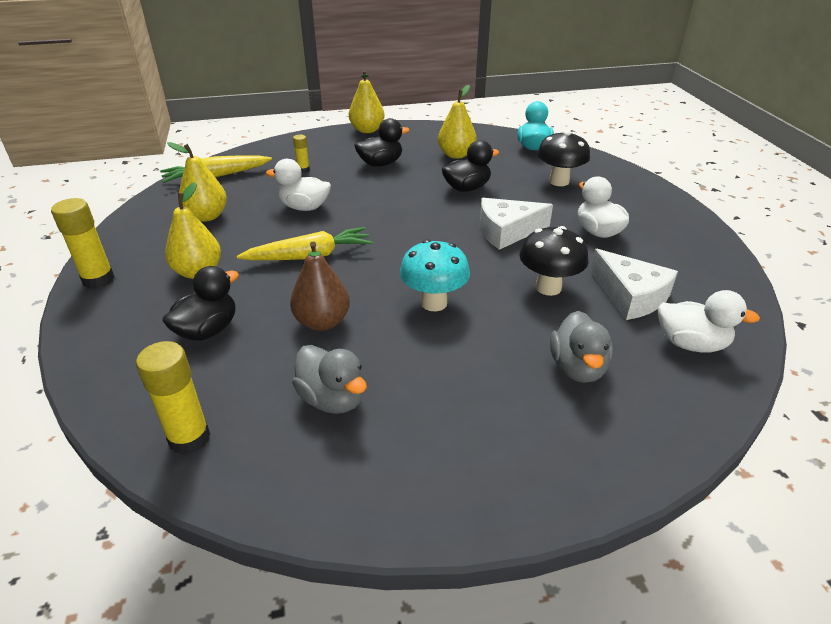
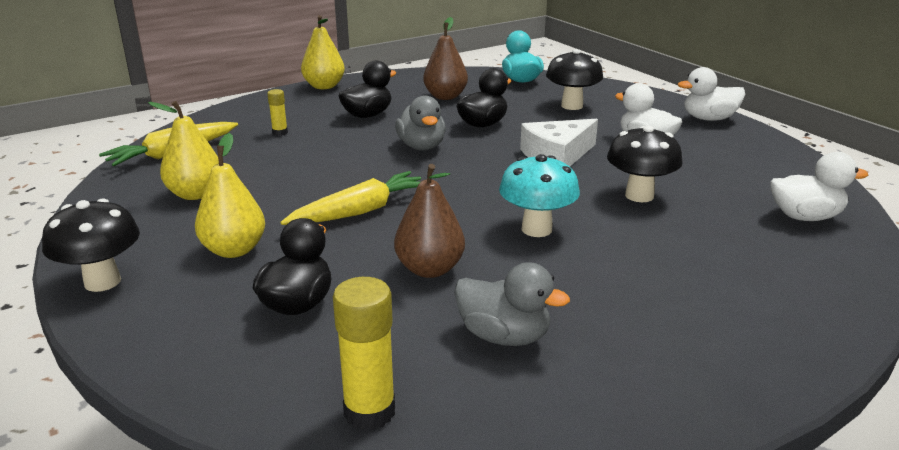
camera: 20 degrees left, 10 degrees down
(98, 280) = (102, 282): yellow glue stick -> black mushroom
(304, 207) = (312, 167): white duck -> white duck (709, 119)
(456, 155) = (445, 97): yellow pear -> brown pear
(577, 368) = (724, 256): grey duck -> grey duck (421, 147)
(630, 296) = (720, 189): white cheese -> none

